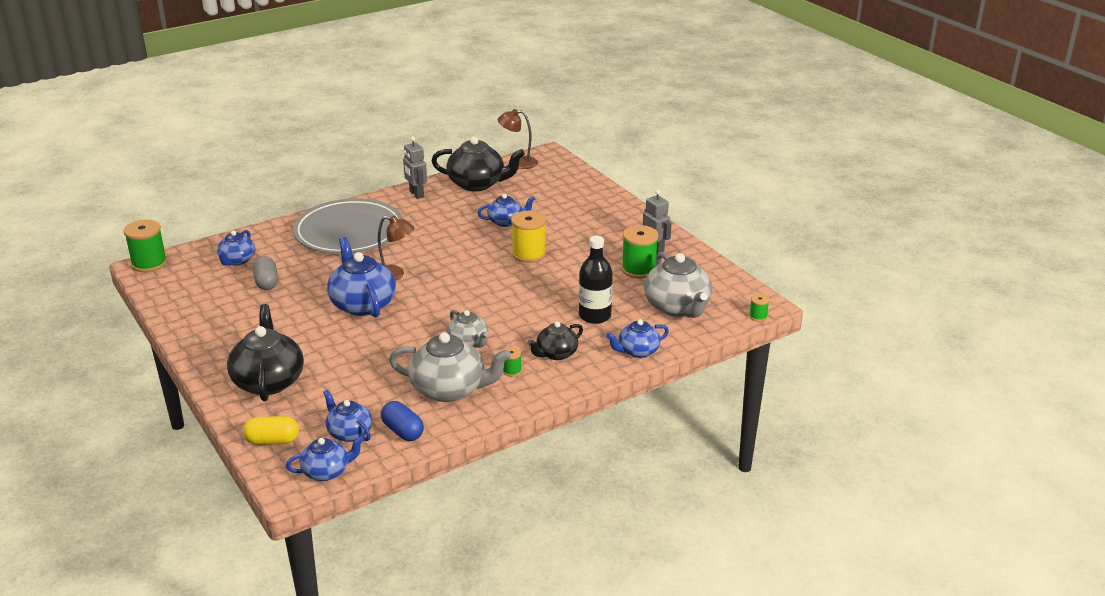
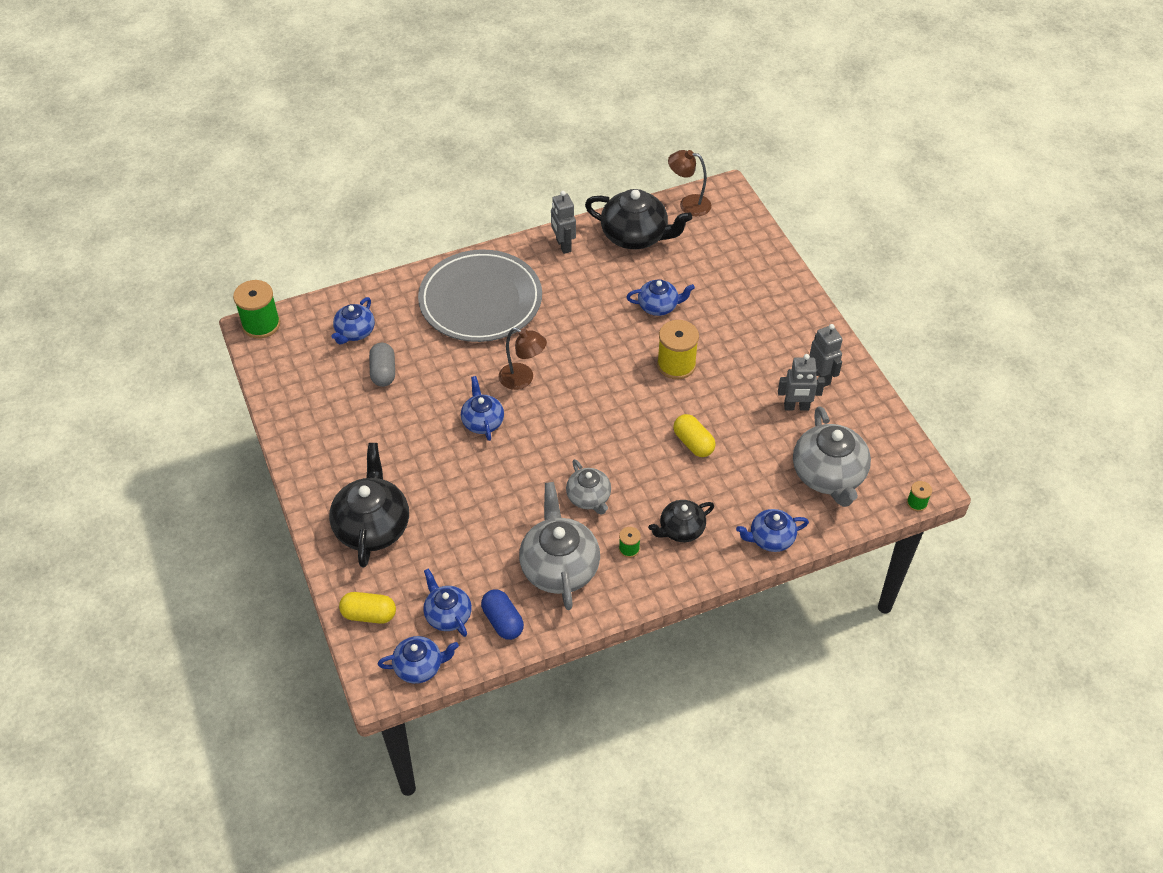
camera: 10 degrees right, 20 degrees up
(362, 304) = (482, 421): blue teapot -> blue teapot, size x0.58
(450, 389) = (559, 567): grey teapot -> grey teapot turned 120 degrees counterclockwise
(554, 299) = (693, 443): none -> yellow capsule
(594, 316) = (733, 476): black bottle -> none
(638, 269) = (796, 407): green spool -> grey robot

